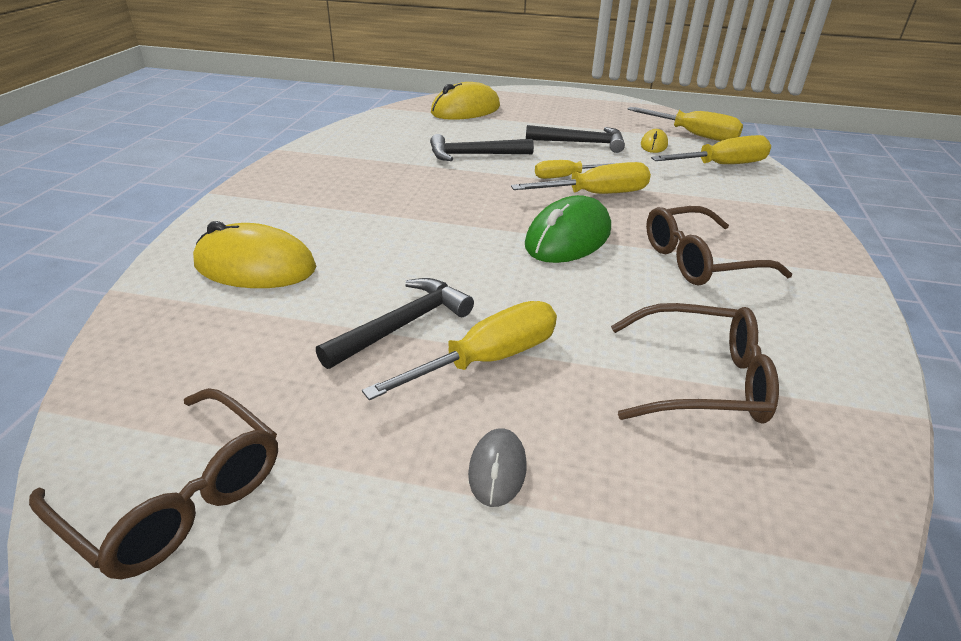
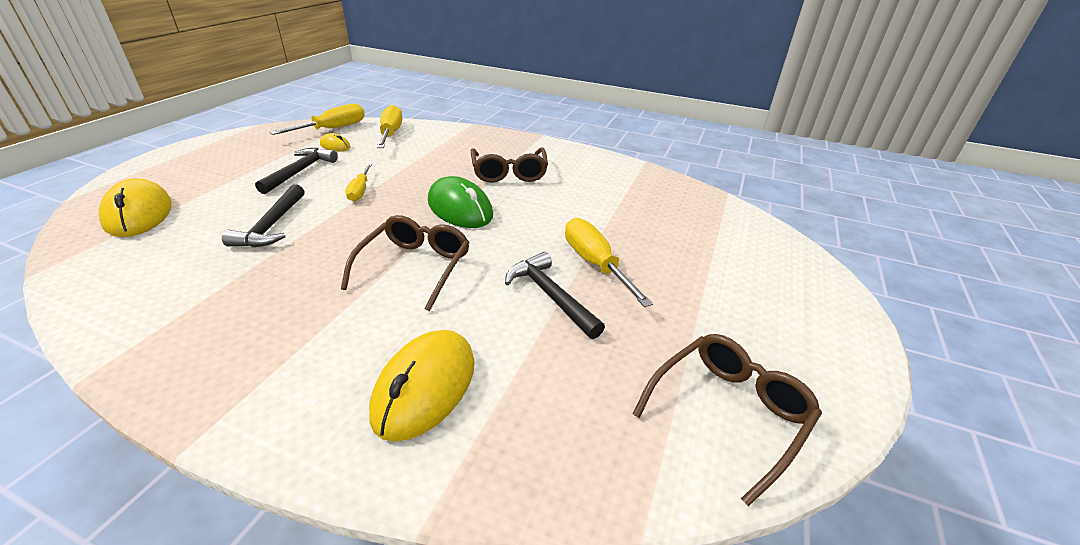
camera: 80 degrees left, 0 degrees up
(497, 470) = (687, 274): grey mouse -> none
(596, 194) = (401, 185): yellow screwdriver -> none
(703, 380) = (619, 200): brown glasses -> brown glasses (415, 266)

